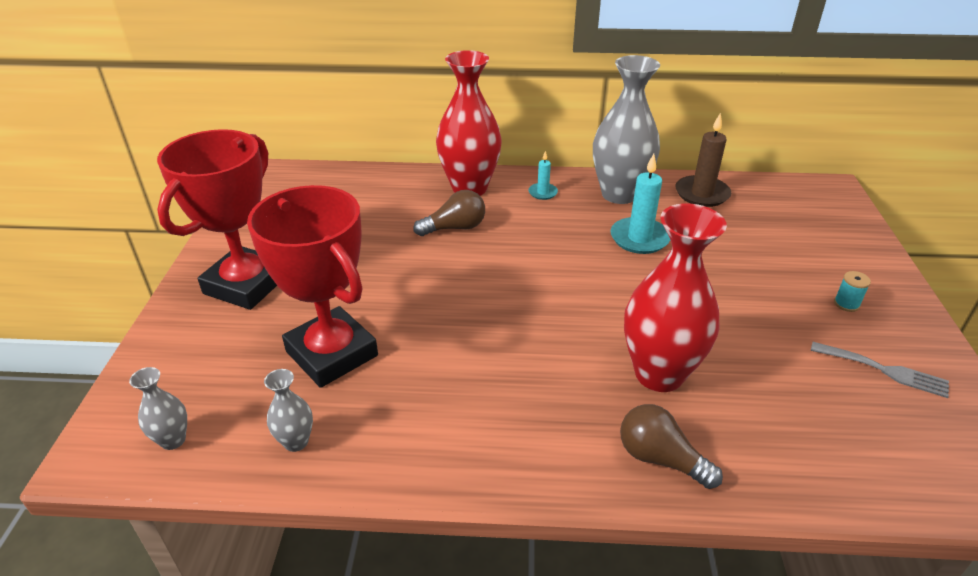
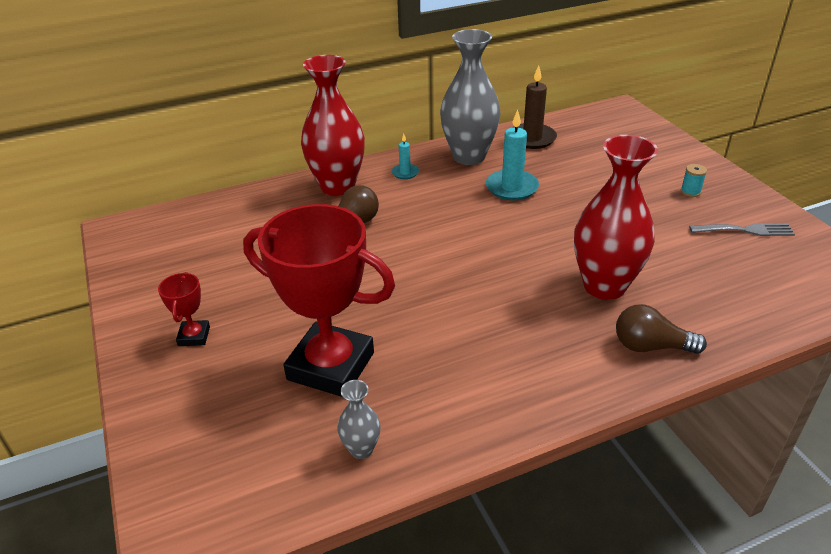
camera: 25 degrees left, 0 degrees up
(173, 440) = (243, 495): grey vase -> none
(246, 284) = (194, 336): red trophy -> red trophy, size x0.43

